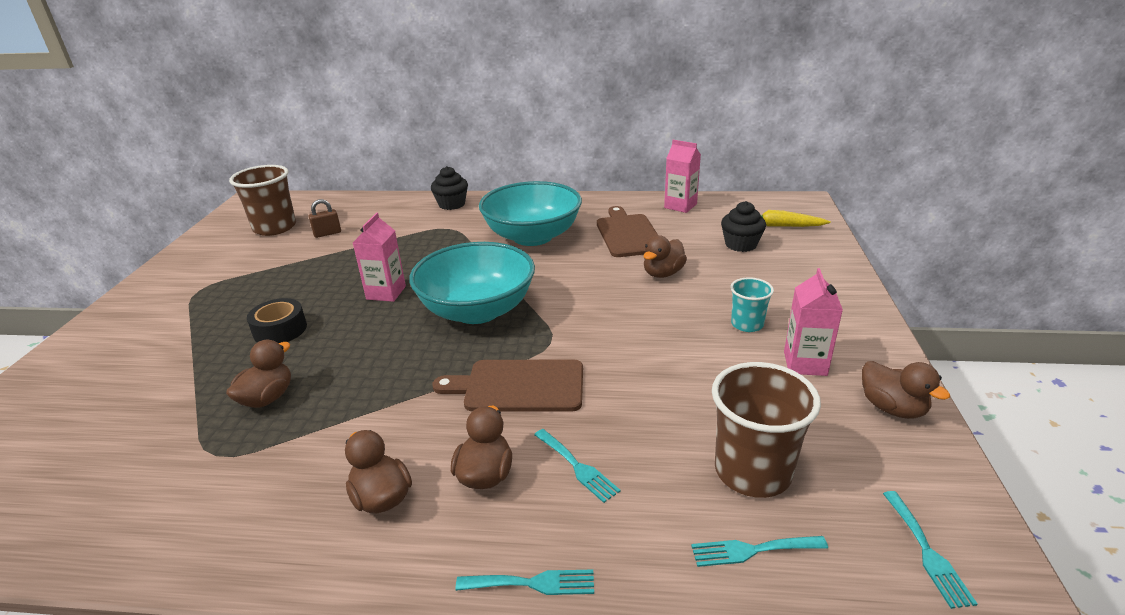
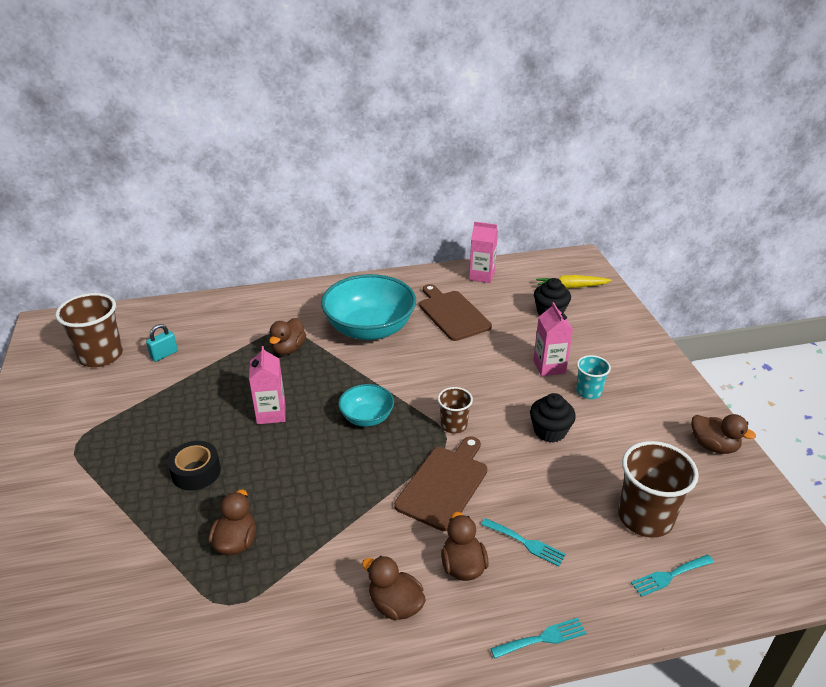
camera: 20 degrees left, 5 degrees up
(327, 233) = (164, 354): brown padlock -> turquoise padlock
(452, 204) = (269, 301): black cupcake -> black cupcake (550, 431)
(477, 310) = (367, 417): turquoise bowl -> turquoise bowl, size x0.51
(518, 386) = (444, 484): brown cutting board -> brown cutting board turned 135 degrees clockwise
(566, 332) = (454, 425): none -> brown cup
(663, 273) = (502, 352): brown duck -> brown duck (288, 349)
(805, 363) = (643, 420): pink carton -> pink carton (549, 367)
(927, 552) = (769, 549): turquoise fork -> none

